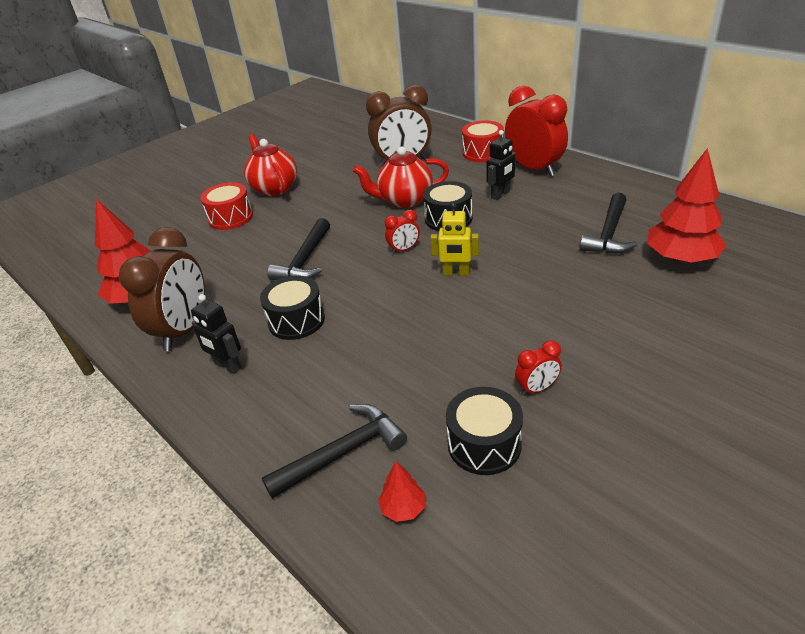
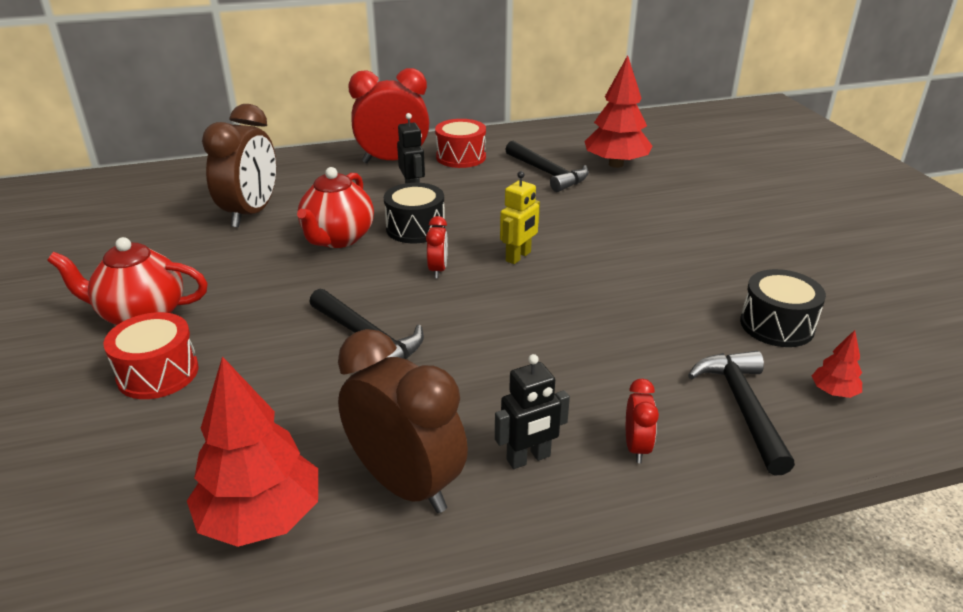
camera: 65 degrees left, 5 degrees down
(296, 320) = (490, 379): black drum -> none
(482, 152) = (316, 170): red drum -> red drum (461, 157)
(537, 388) = (724, 277): red clock -> red clock (636, 447)

